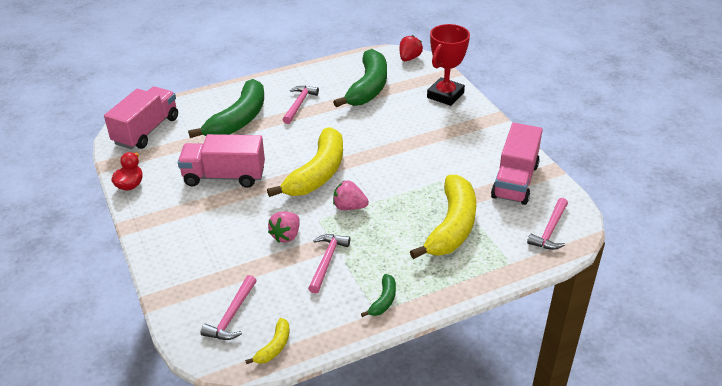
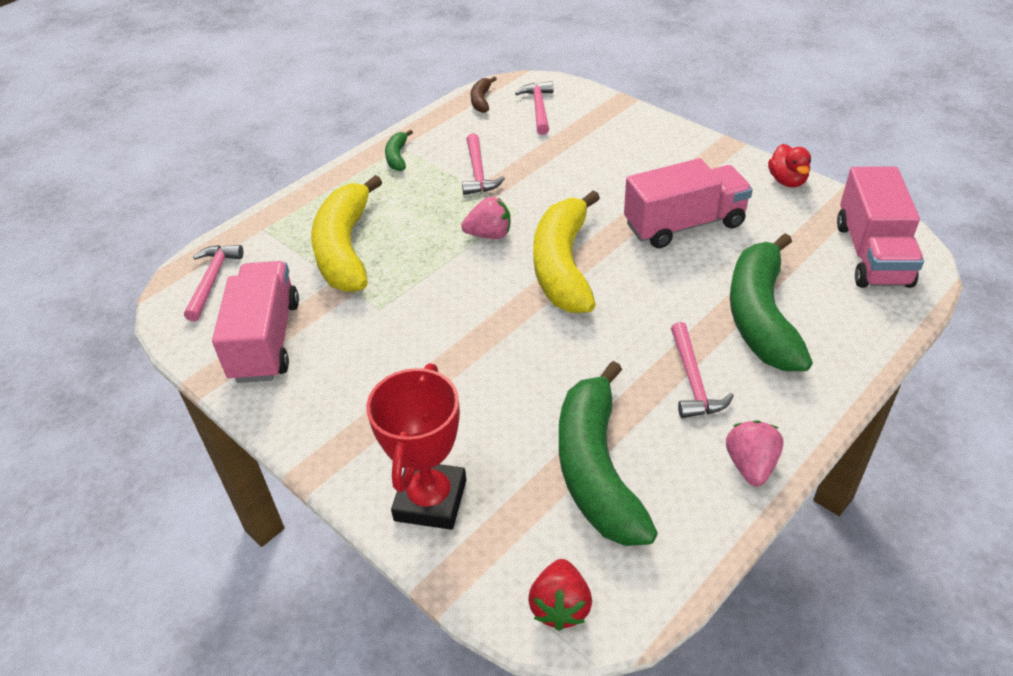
camera: 160 degrees right, 5 degrees up
(274, 347) = (481, 100): yellow banana -> brown banana
(286, 235) = (543, 183): pink strawberry -> pink strawberry (750, 465)

